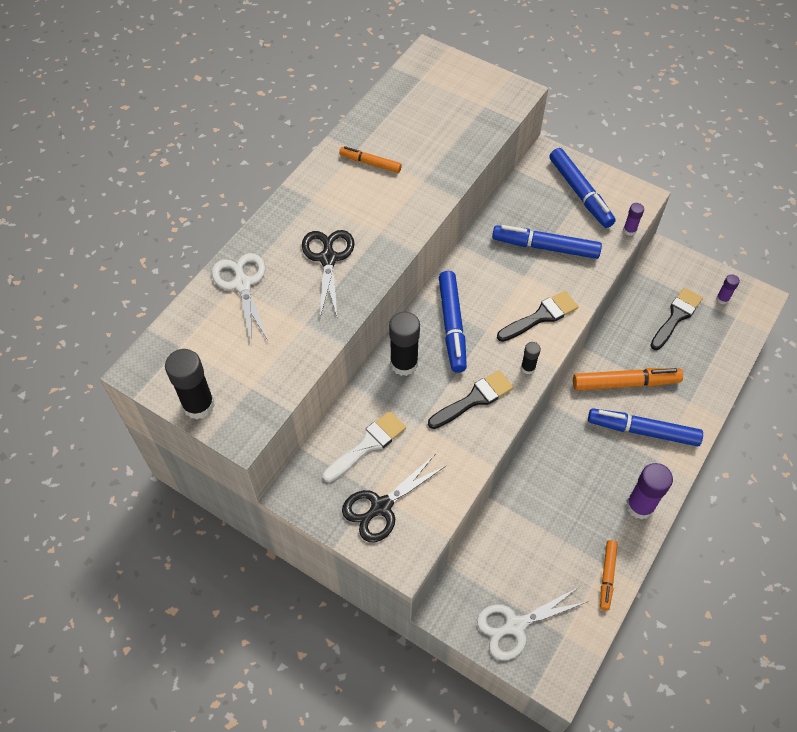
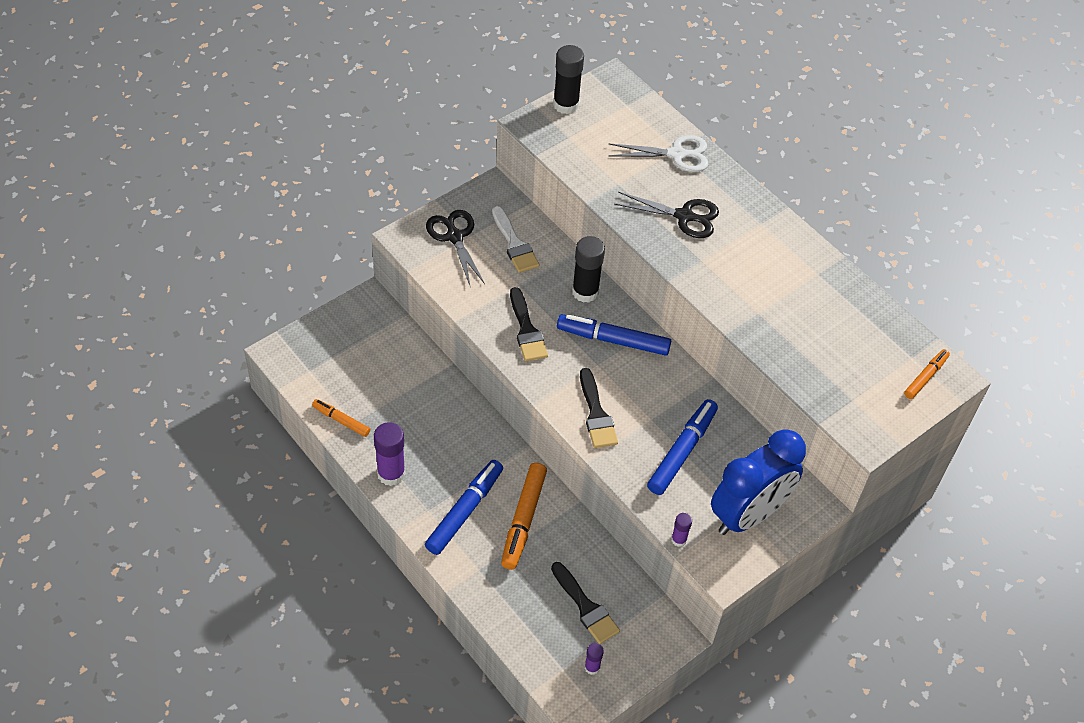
camera: 105 degrees right, 5 degrees down
(370, 163) = (795, 278): orange marker -> orange marker (925, 377)
(515, 625) = (334, 340): white scissors -> none
(528, 368) = (542, 381): black glue stick -> none
(580, 193) = (748, 515): blue marker -> blue clock

